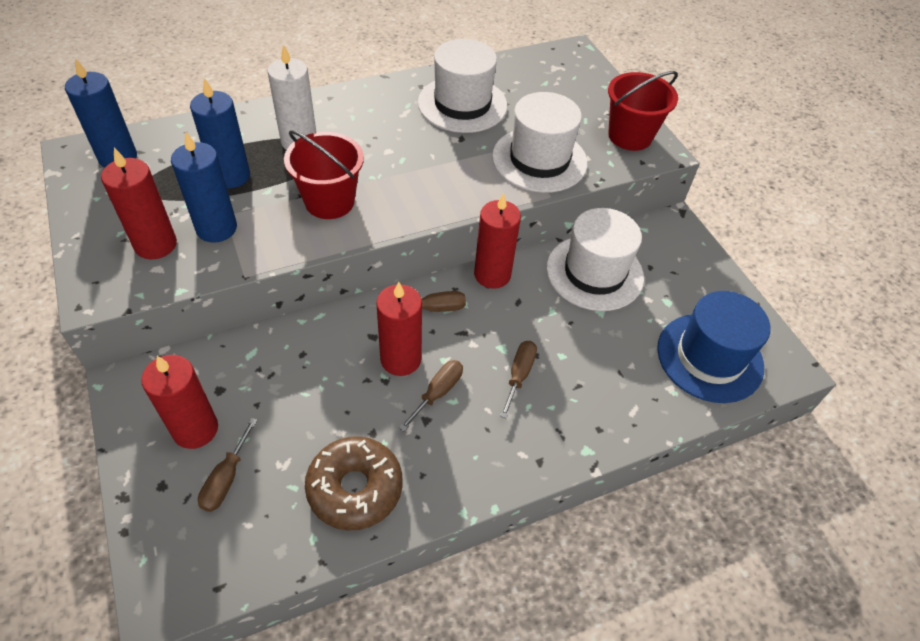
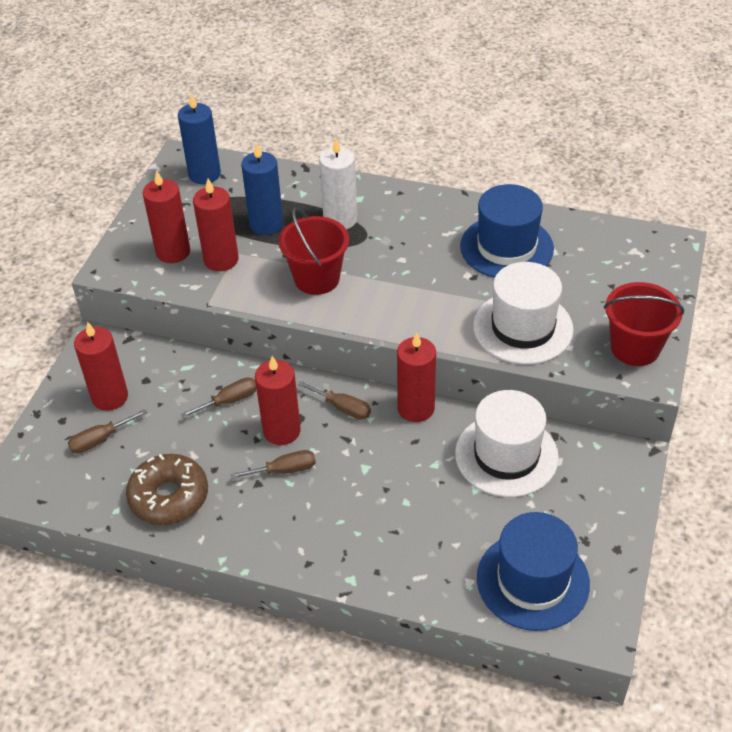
camera: 45 degrees right, 5 degrees down
(216, 228) = (221, 260): blue candle -> red candle
(462, 104) = (506, 247): white hat -> blue hat
(519, 375) = (357, 495): brown screwdriver -> brown screwdriver (229, 401)

